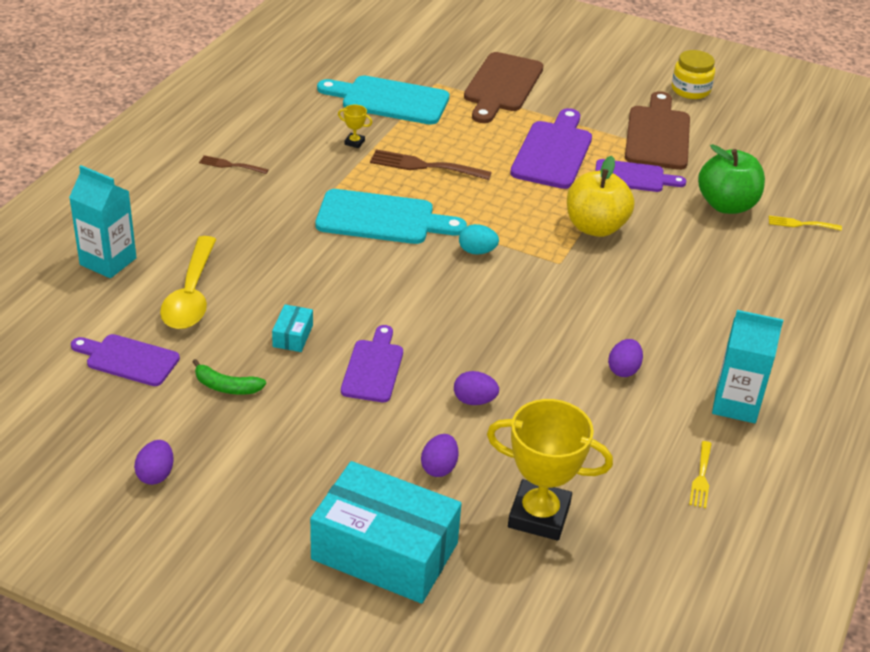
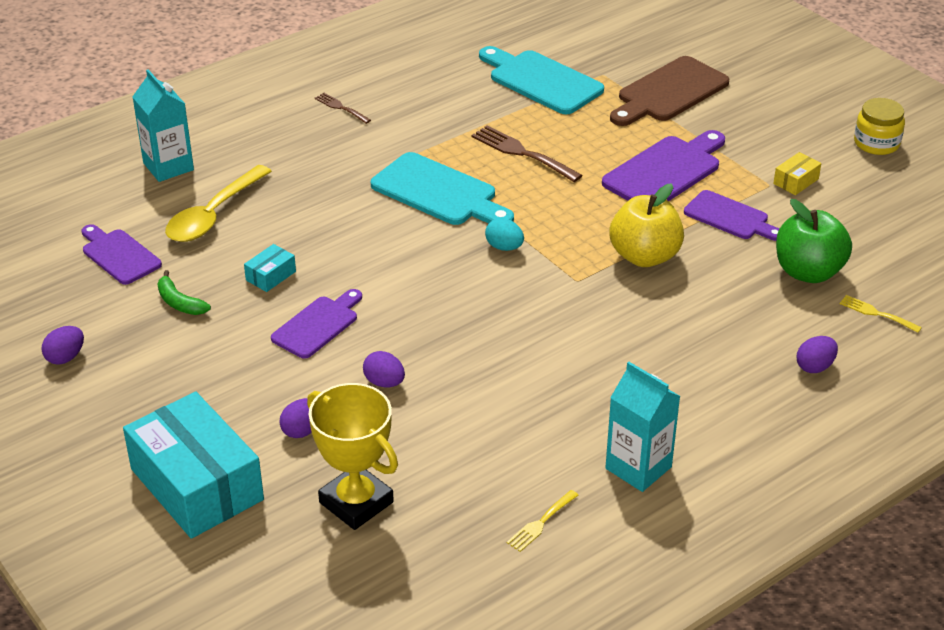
camera: 30 degrees right, 0 degrees up
(354, 142) = (473, 114): yellow trophy -> none
(623, 370) = (552, 399): purple egg -> purple egg (815, 367)
(658, 135) = (796, 181): brown cutting board -> yellow box

